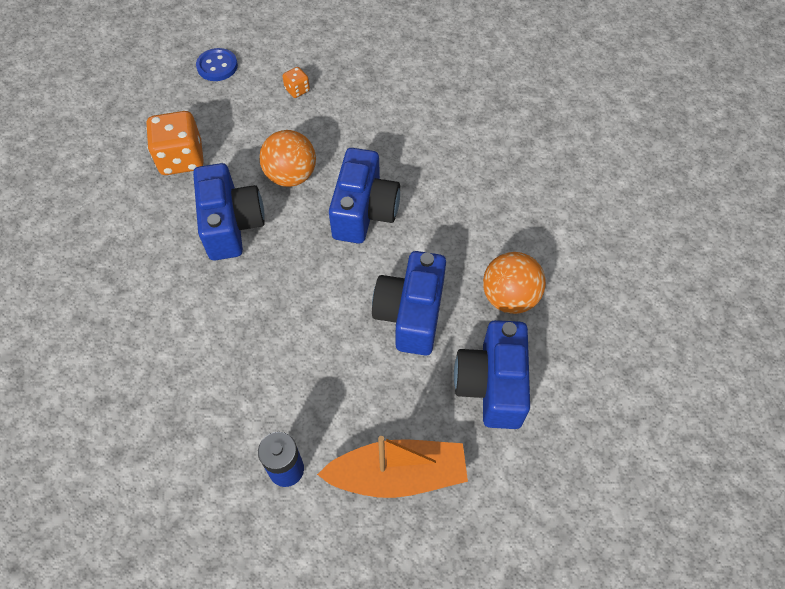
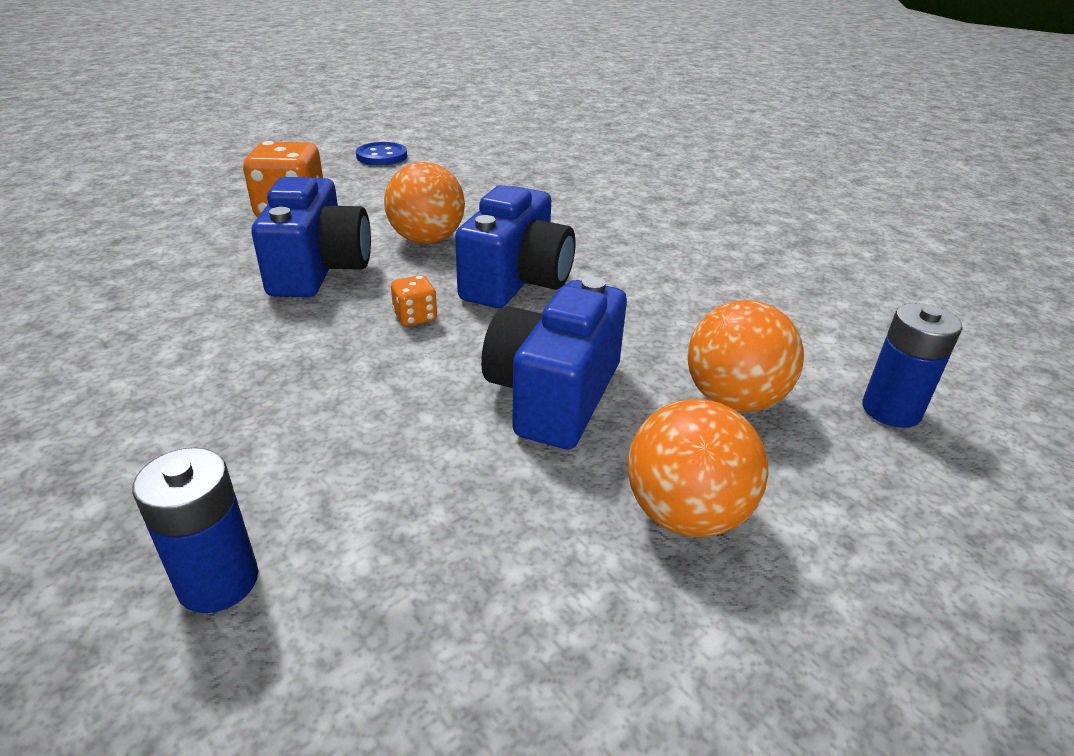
camera: 10 degrees right, 25 degrees down
(297, 90) = (469, 180): orange dice -> orange dice (415, 317)
(398, 474) = (448, 636): orange boat -> none
(492, 385) = (686, 514): blue camera -> orange ball
(594, 288) = (891, 410): none -> blue battery

